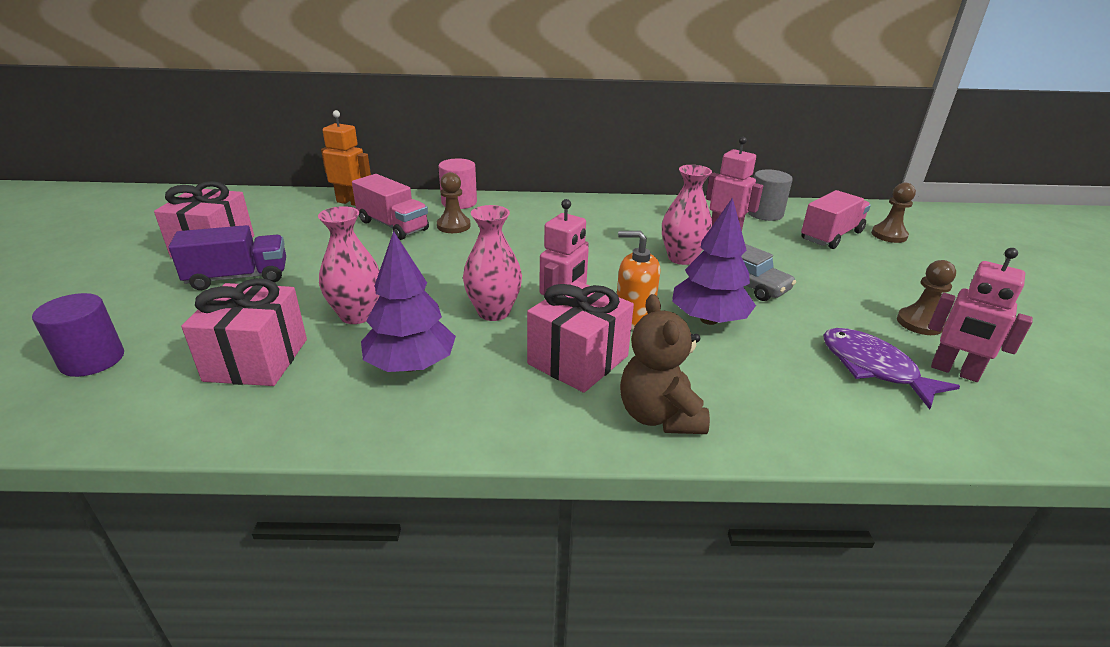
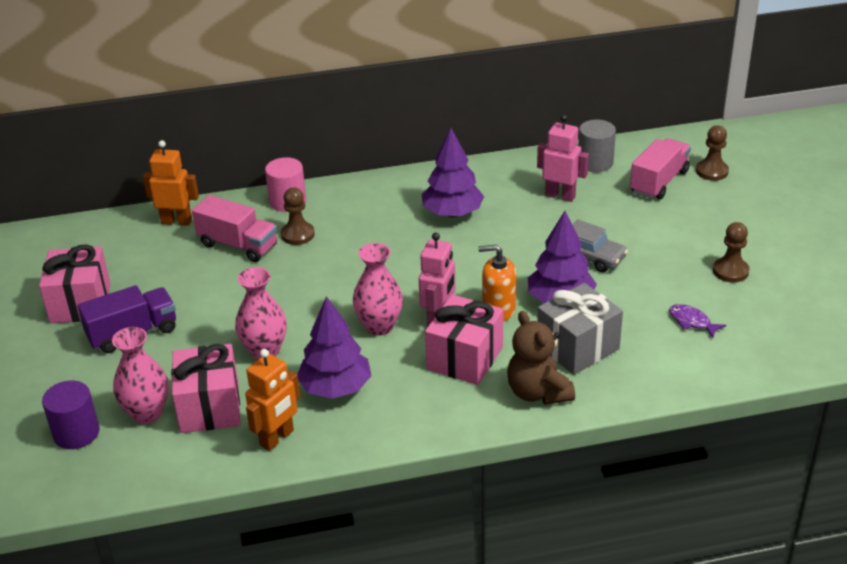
camera: 10 degrees left, 5 degrees up
(307, 409) = (277, 438): none -> orange robot
(611, 231) = (452, 213): none -> purple tree
(681, 258) = (525, 236): pink vase -> pink vase (147, 413)
(721, 372) = (577, 347): none -> grey gift
(873, 368) = (692, 322): purple fish -> purple fish, size x0.58
(954, 371) = (752, 313): pink robot -> none

